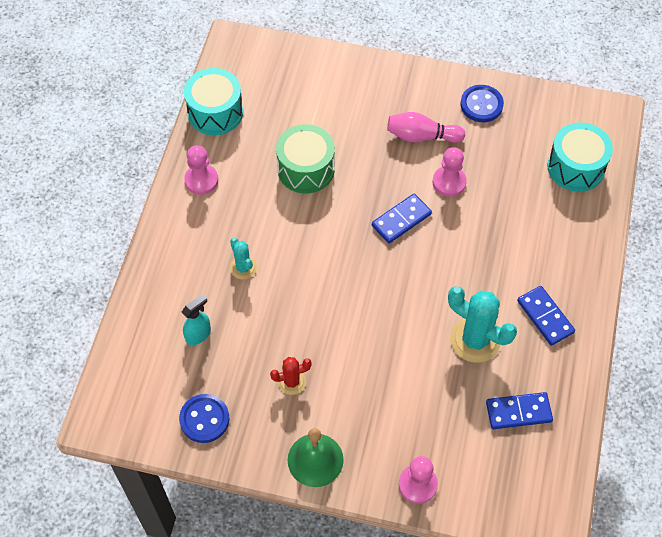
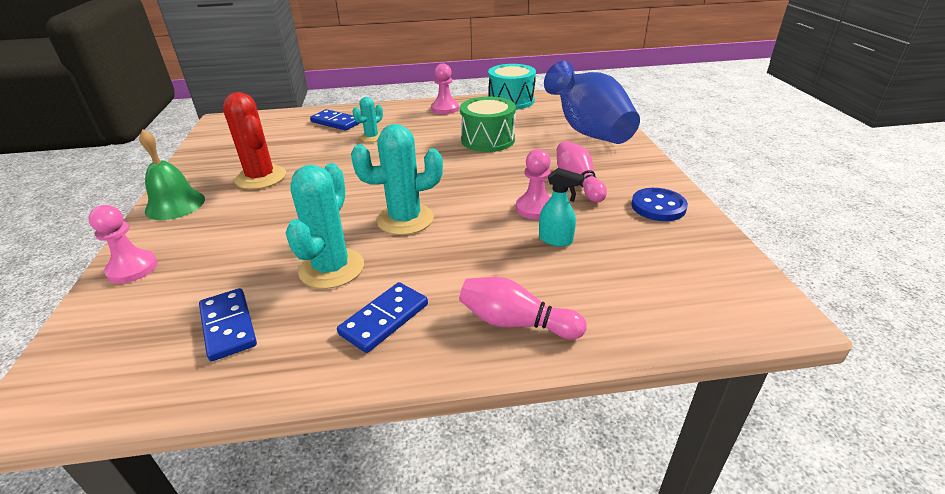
camera: 70 degrees right, 25 degrees down
(198, 334) = (302, 135): turquoise spray bottle -> turquoise spray bottle (556, 240)
(204, 419) = (222, 152): blue button -> none
(291, 382) = (261, 177): red cactus -> red cactus, size x1.83
(329, 83) = (588, 131): none -> blue vase
(401, 220) = (466, 192): blue domino -> blue domino (336, 122)
(426, 276) = (405, 219): none -> turquoise cactus
(574, 245) = (516, 323): none -> pink bowling pin
(576, 167) = (646, 296): turquoise drum -> none

